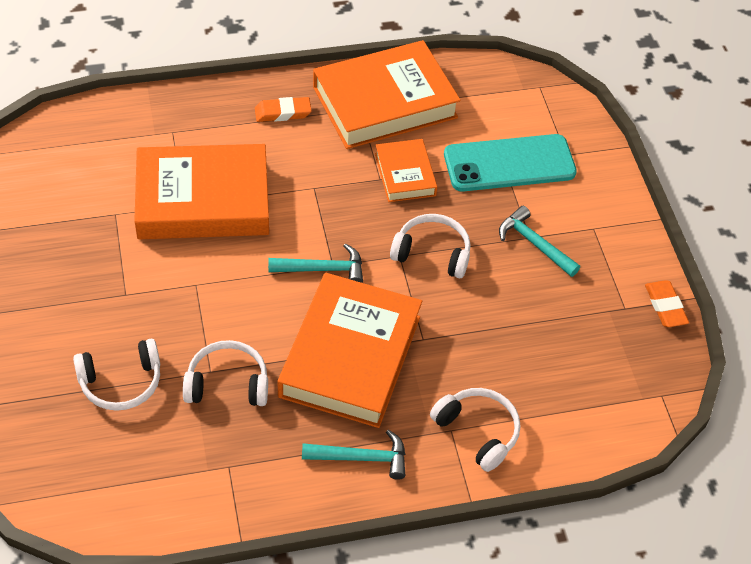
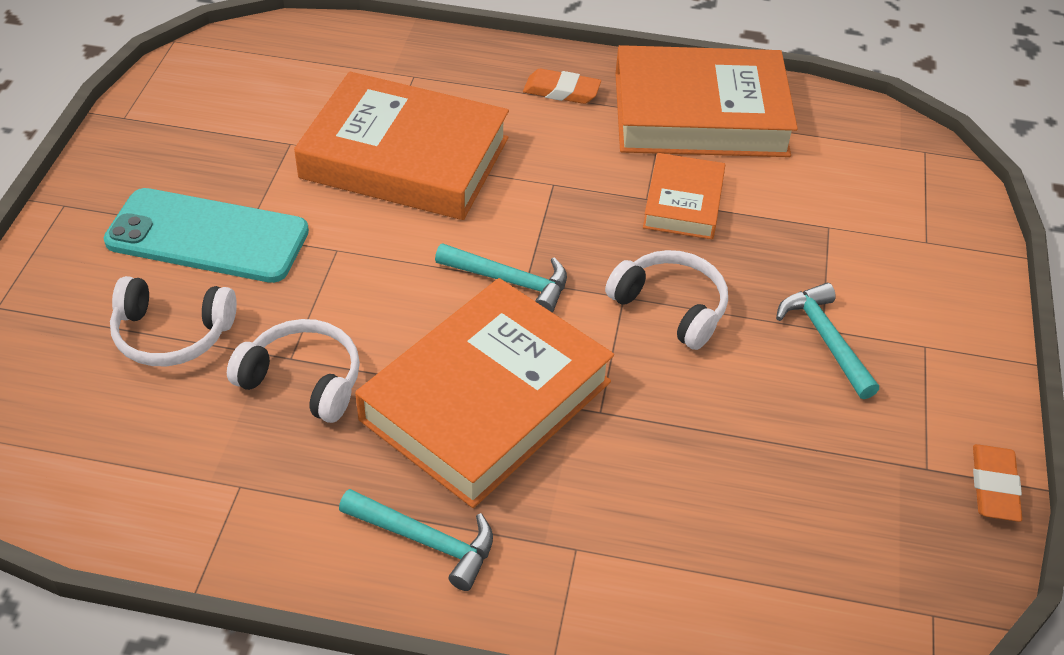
camera: 25 degrees right, 5 degrees down
(477, 432) = (614, 565): white headphones -> none
(509, 163) = (837, 230): turquoise phone -> turquoise phone (208, 236)

